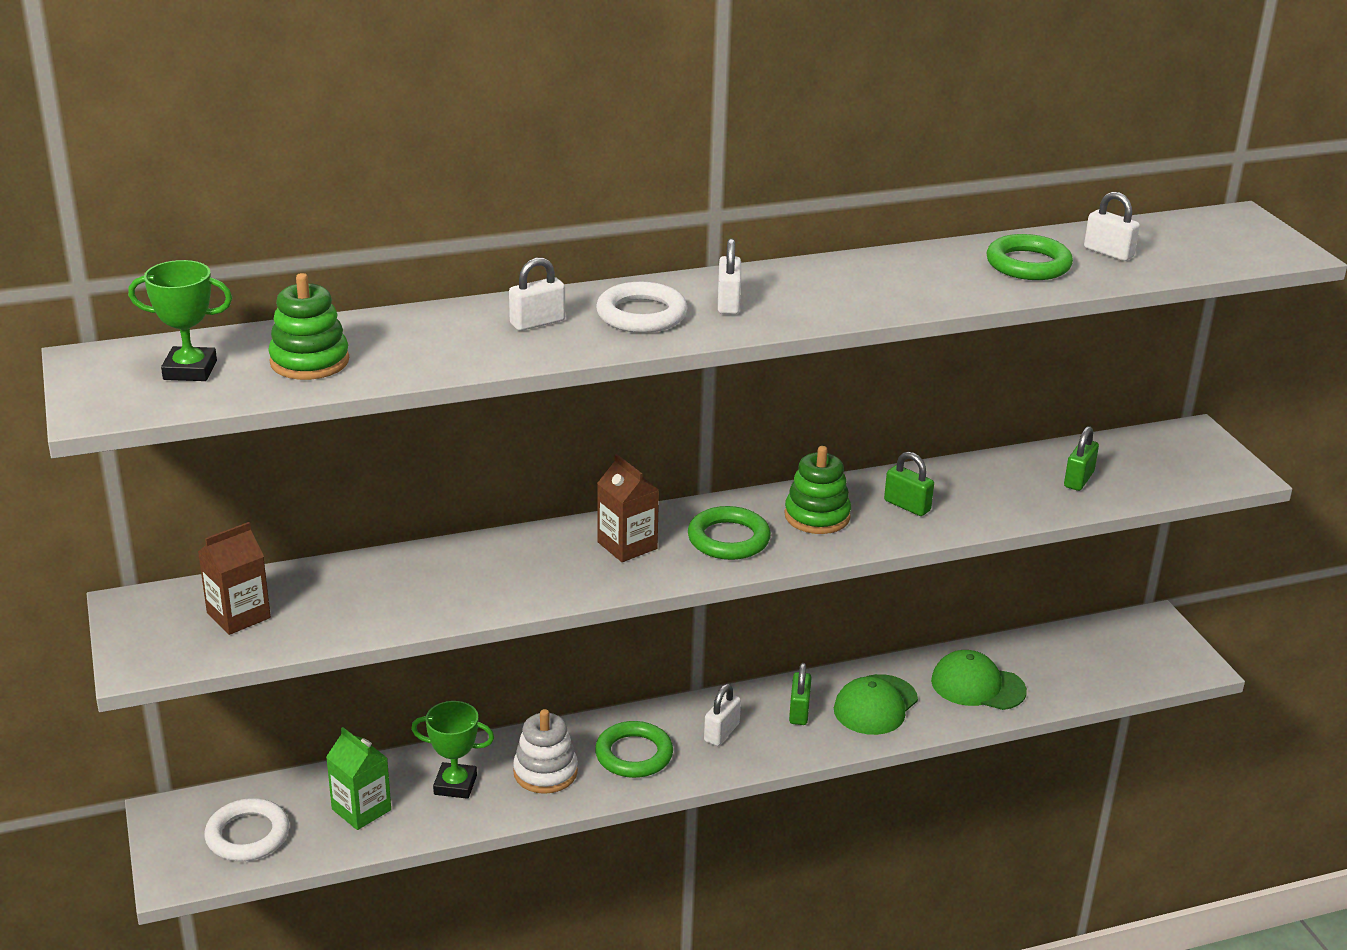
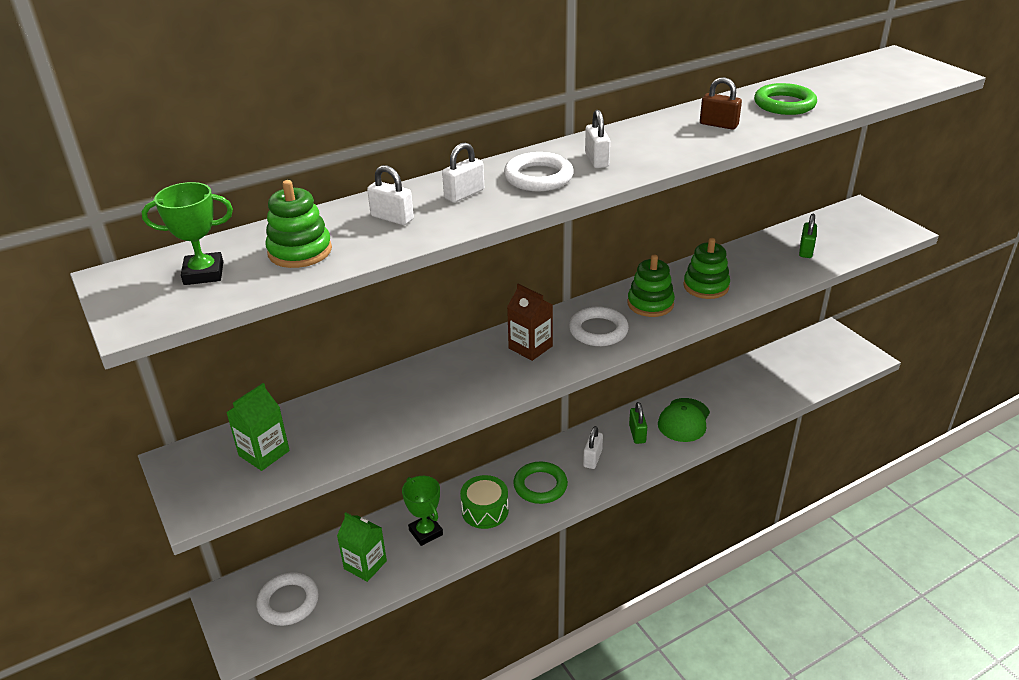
camera: 10 degrees left, 5 degrees up
(238, 615) = (264, 453): brown carton -> green carton
(455, 785) = (426, 532): green trophy -> green trophy turned 60 degrees clockwise
(545, 772) = (485, 510): white stacking toy -> green drum
(728, 539) = (598, 330): green ring -> white ring
(907, 506) = (706, 286): green padlock -> green stacking toy
(919, 280) = (718, 125): none -> brown padlock
(977, 686) = (742, 395): green cap -> none
(1108, 252) = (831, 89): white padlock -> white padlock (392, 218)

